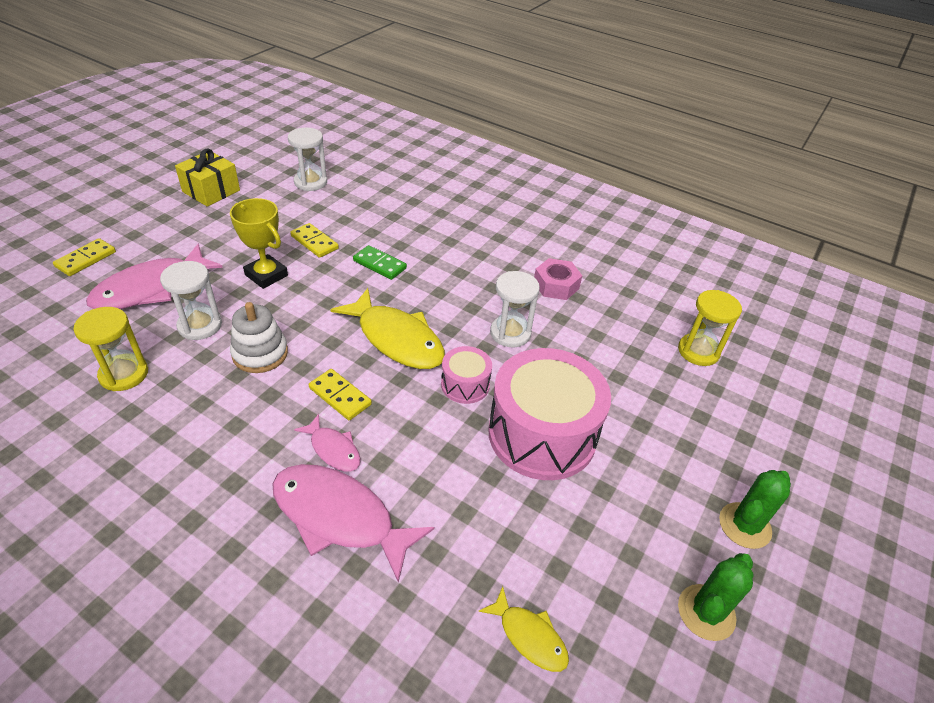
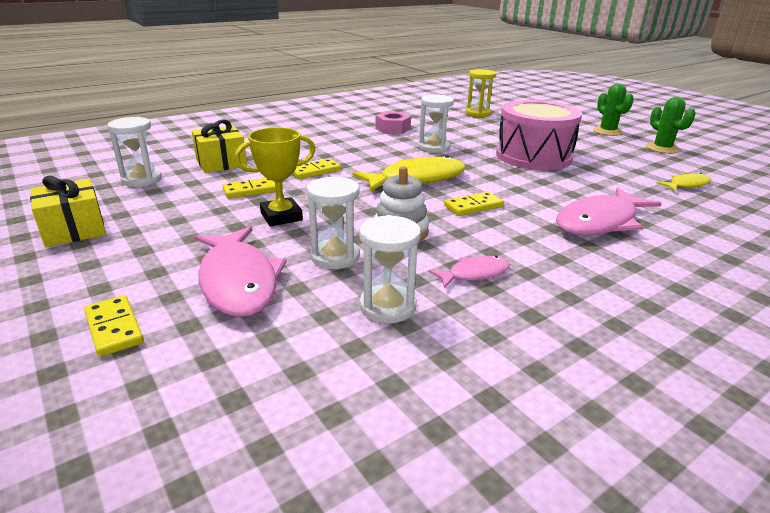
camera: 65 degrees left, 15 degrees down
(124, 374) = (387, 306): yellow hourglass -> white hourglass
(333, 449) = (532, 216): pink fish -> pink fish (474, 274)
(369, 206) = (221, 163): none -> yellow gift
(380, 264) = (315, 171): green domino -> yellow domino
(465, 385) = (479, 167): pink drum -> none

